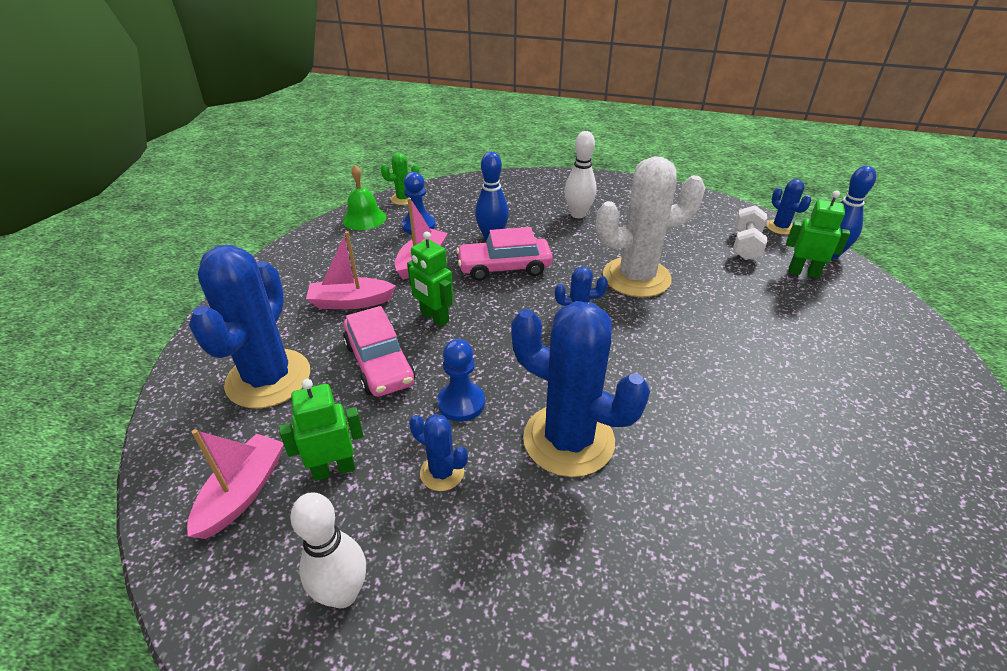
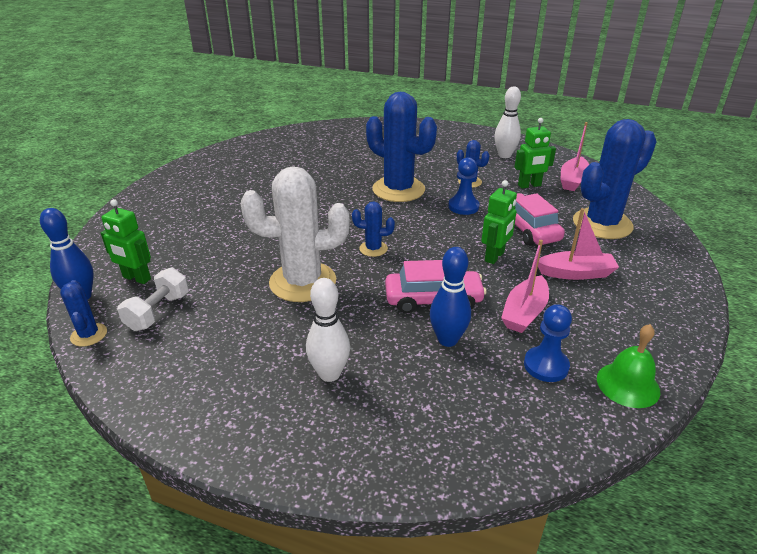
camera: 175 degrees left, 5 degrees down
(268, 378) = (602, 224): blue cactus -> blue cactus turned 45 degrees clockwise
(404, 199) = (590, 425): green cactus -> none
(434, 317) = (495, 257): green robot -> green robot turned 75 degrees clockwise

